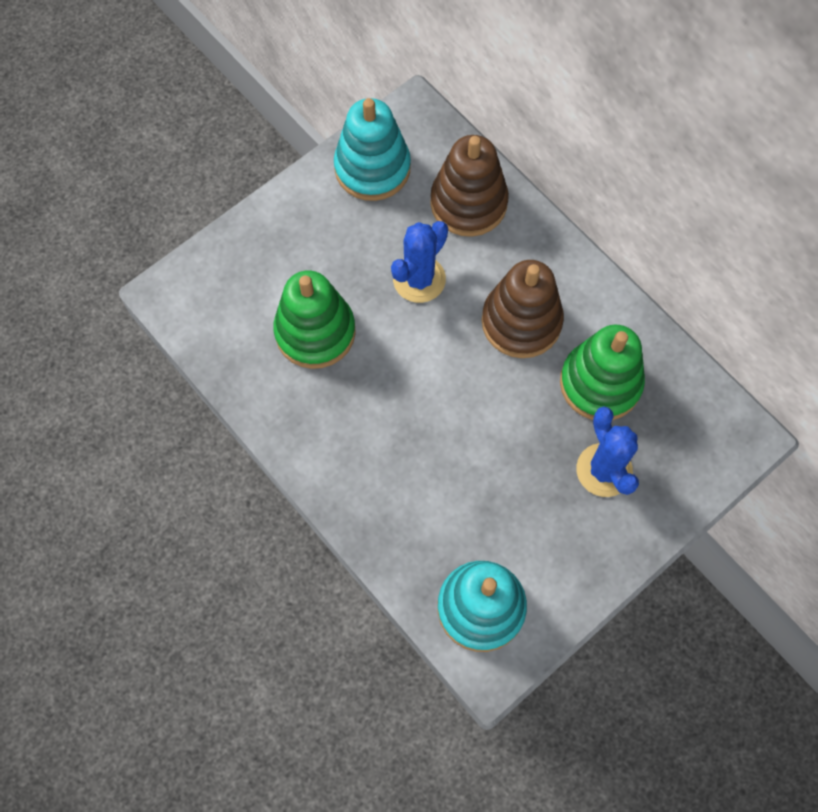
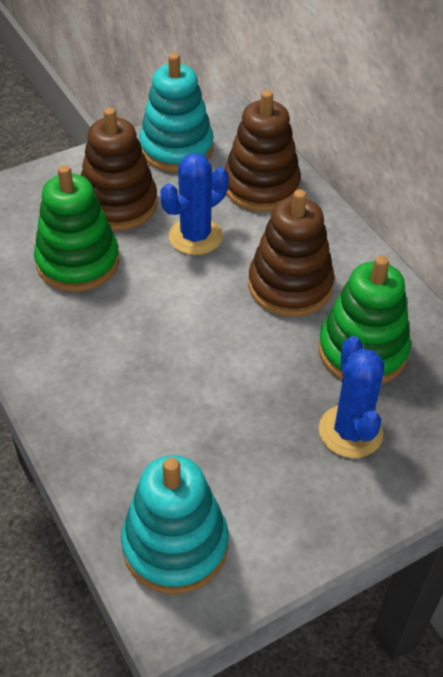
camera: 10 degrees right, 20 degrees down
(334, 253) = (118, 204): none -> brown stacking toy

